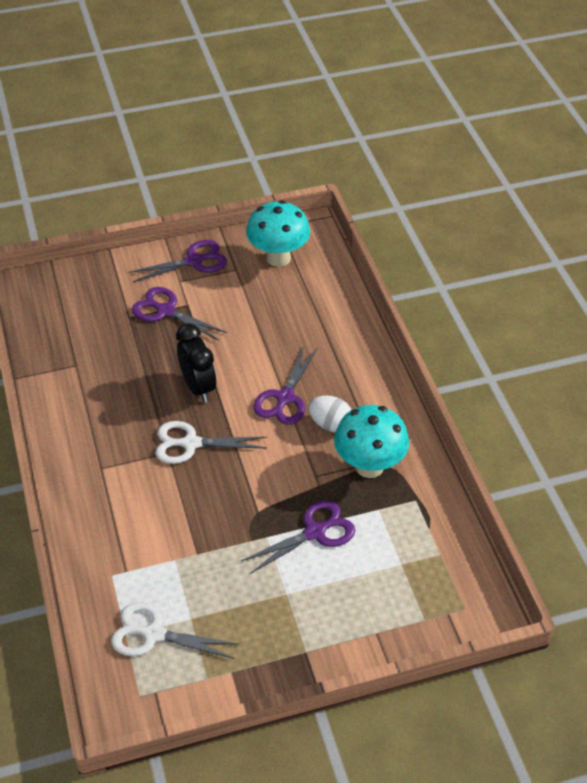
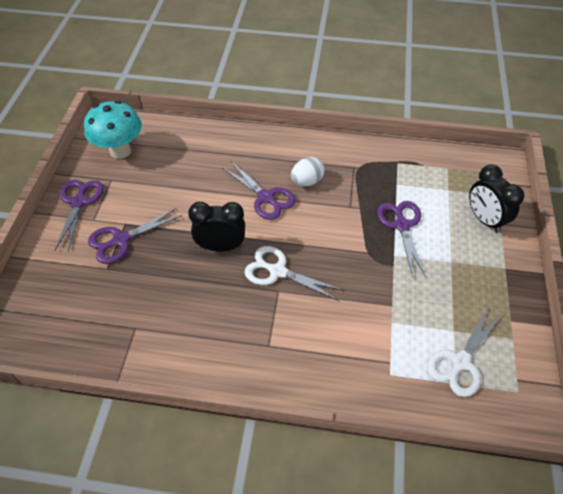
camera: 65 degrees left, 5 degrees up
(191, 444) = (278, 271): white scissors -> white scissors turned 90 degrees clockwise
(369, 466) = (356, 175): turquoise mushroom -> none
(372, 614) = (484, 220): none -> black clock

